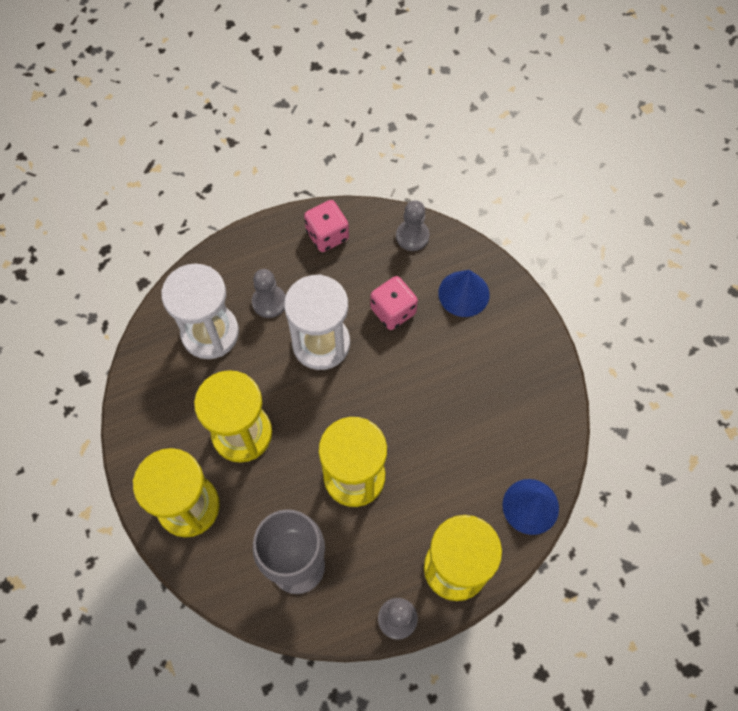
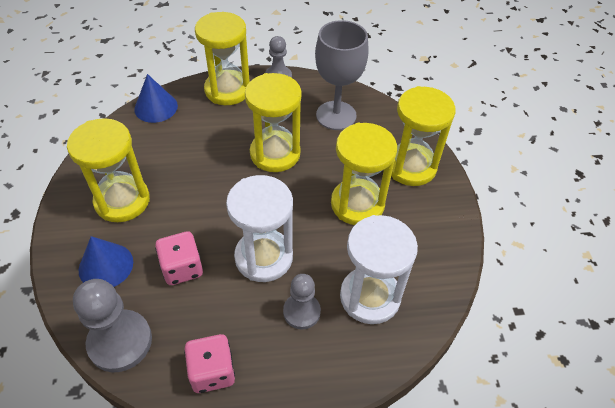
camera: 165 degrees left, 15 degrees down
(412, 236) = (120, 342): grey pawn -> grey pawn, size x1.60
(490, 363) = (122, 201): none -> yellow hourglass

